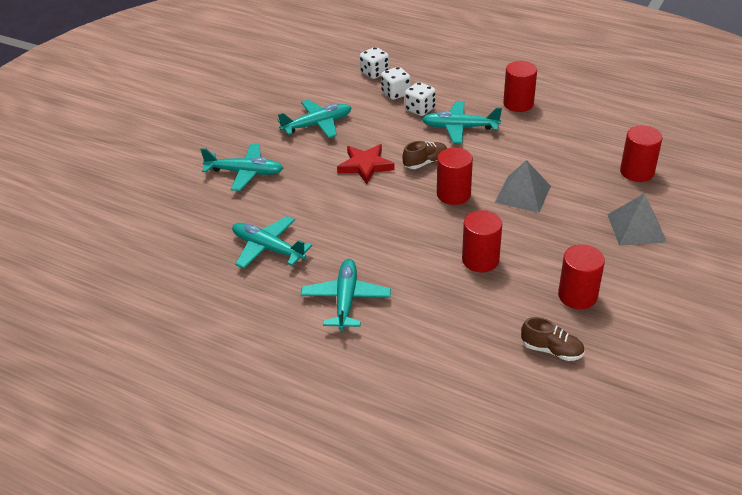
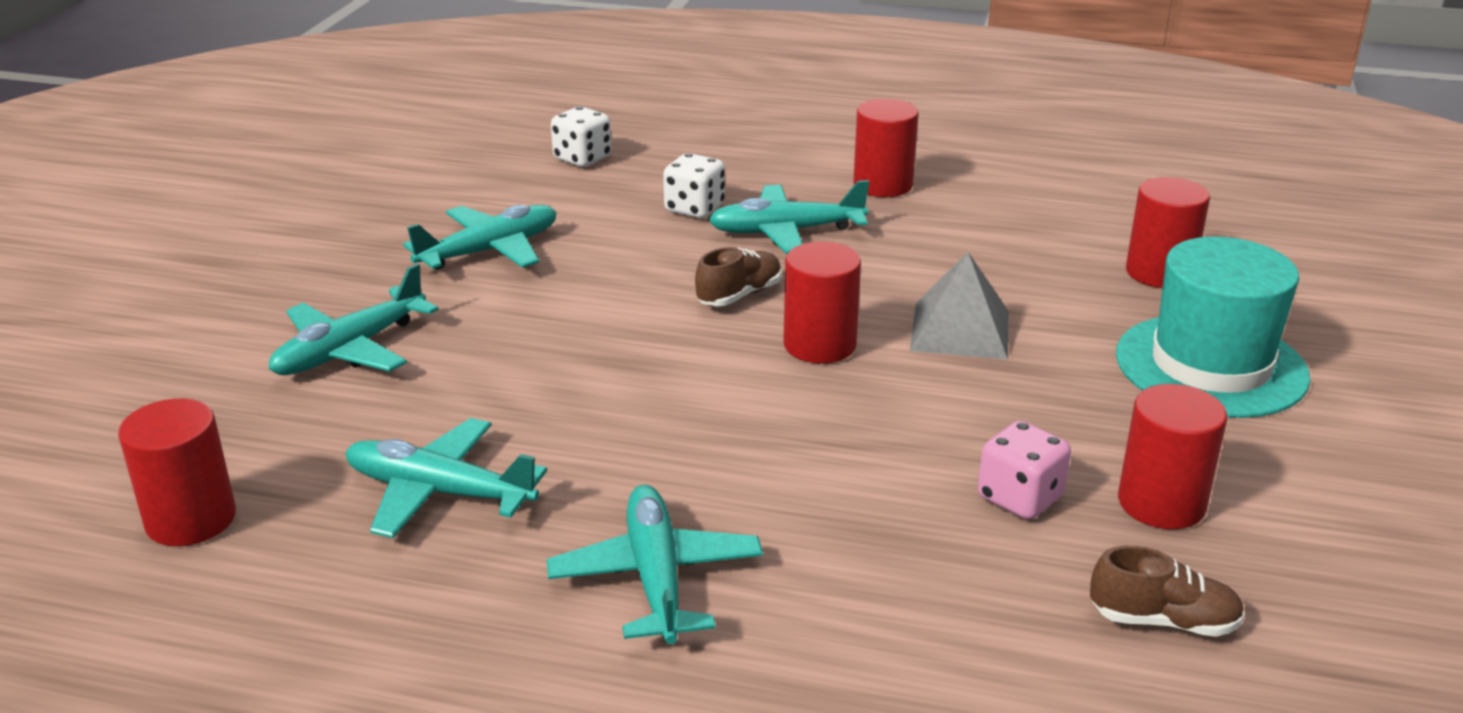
camera: 15 degrees left, 10 degrees down
(245, 173) = (350, 350): turquoise plane -> turquoise plane turned 135 degrees clockwise
(365, 166) = (615, 312): red star -> none
(396, 93) = (636, 187): white dice -> none
(480, 260) = (927, 459): red cylinder -> red cylinder (191, 519)
(514, 284) = (1020, 498): none -> pink dice
(636, 228) = (1210, 366): grey pyramid -> turquoise hat

